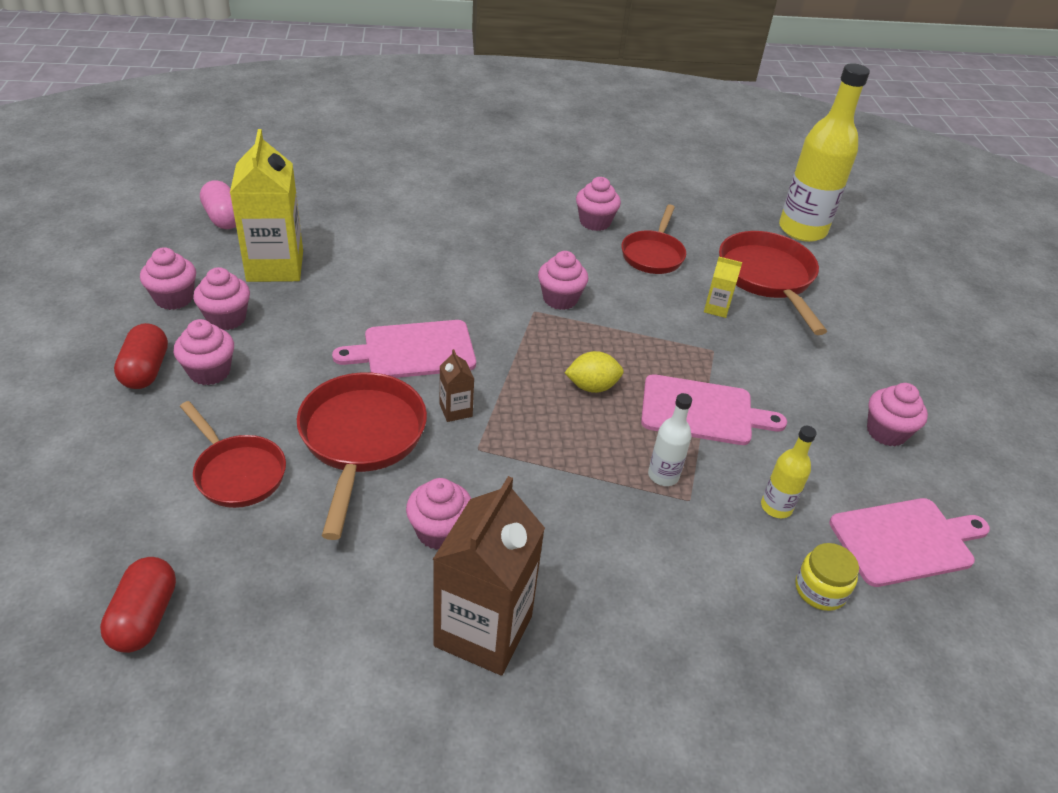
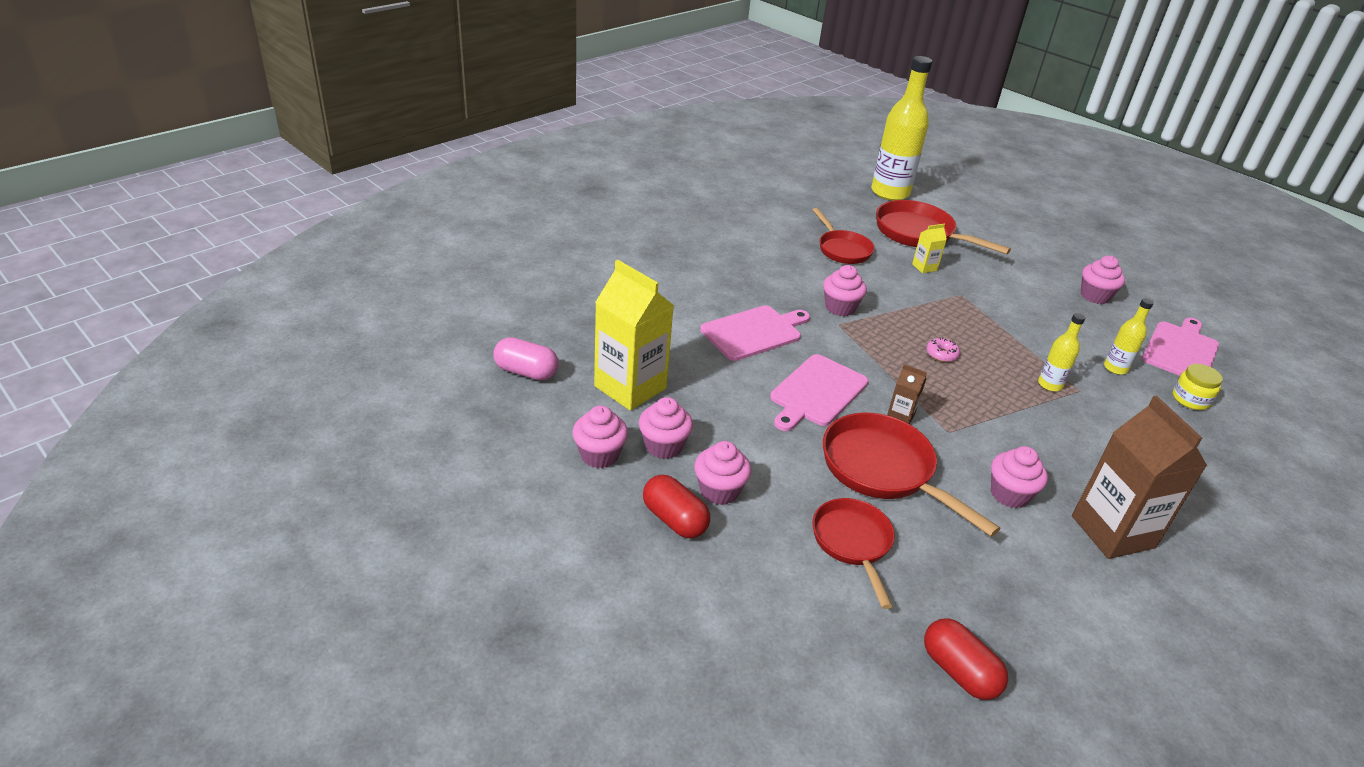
camera: 40 degrees left, 5 degrees down
(237, 472) = (853, 543): red pan -> red pan turned 105 degrees counterclockwise
(592, 387) = (941, 354): yellow lemon -> pink donut
(595, 222) = (777, 243): pink cupcake -> none
(663, 475) = (1050, 385): white bottle -> yellow bottle
(702, 411) = (1010, 335): pink cutting board -> pink cutting board (754, 332)

